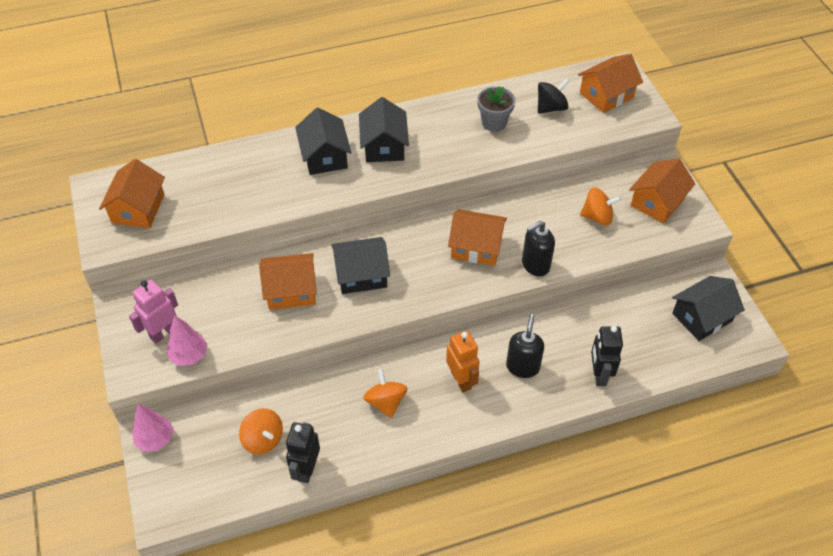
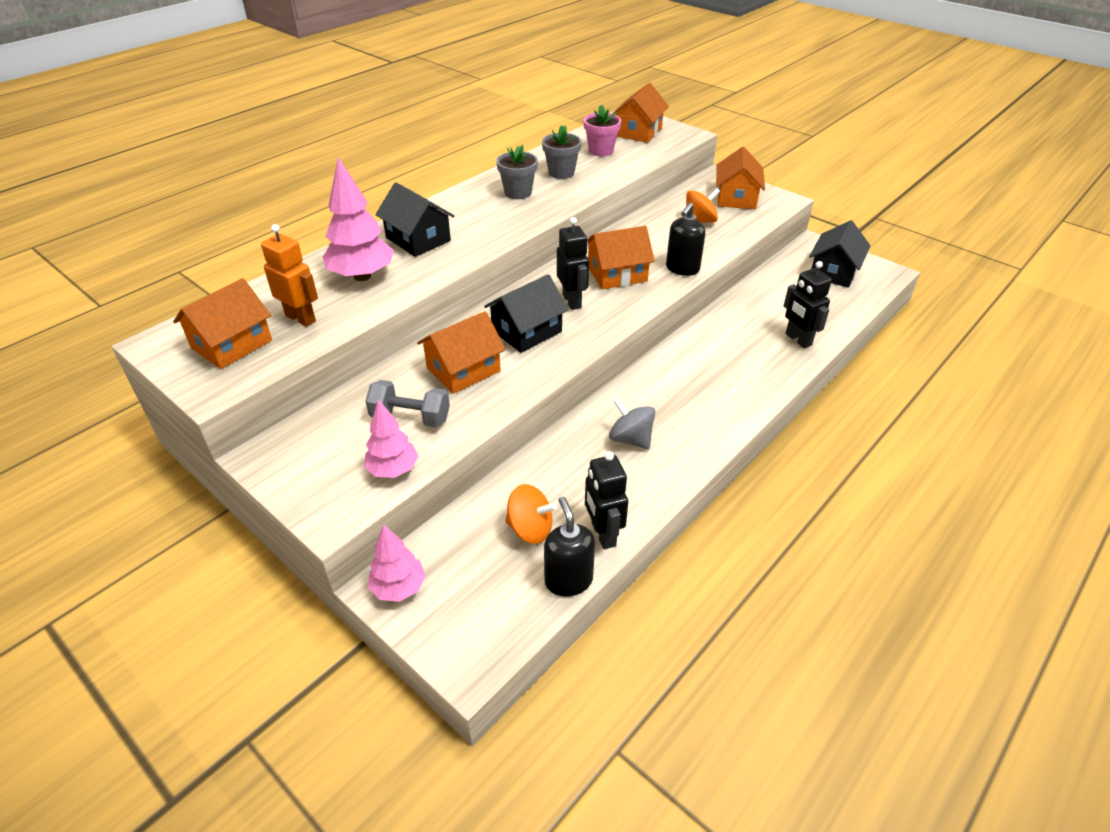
camera: 30 degrees left, 10 degrees down
(138, 209) = (232, 344): orange house -> orange house turned 60 degrees clockwise
(163, 333) = (342, 462): pink robot -> none
(228, 317) = (410, 417): none -> grey dumbbell
(260, 179) = (362, 276): none -> pink tree
(384, 146) = (472, 215): black house -> none
(386, 402) = (630, 439): orange spinning top -> grey spinning top
(418, 260) = (572, 301): none -> black robot
(439, 133) = (518, 193): none -> grey flower pot
(461, 380) = (685, 391): orange robot -> orange robot (301, 318)
(522, 366) = (729, 359): black soap dispenser -> black soap dispenser (568, 580)
(551, 108) = (601, 151): black spinning top -> pink flower pot

